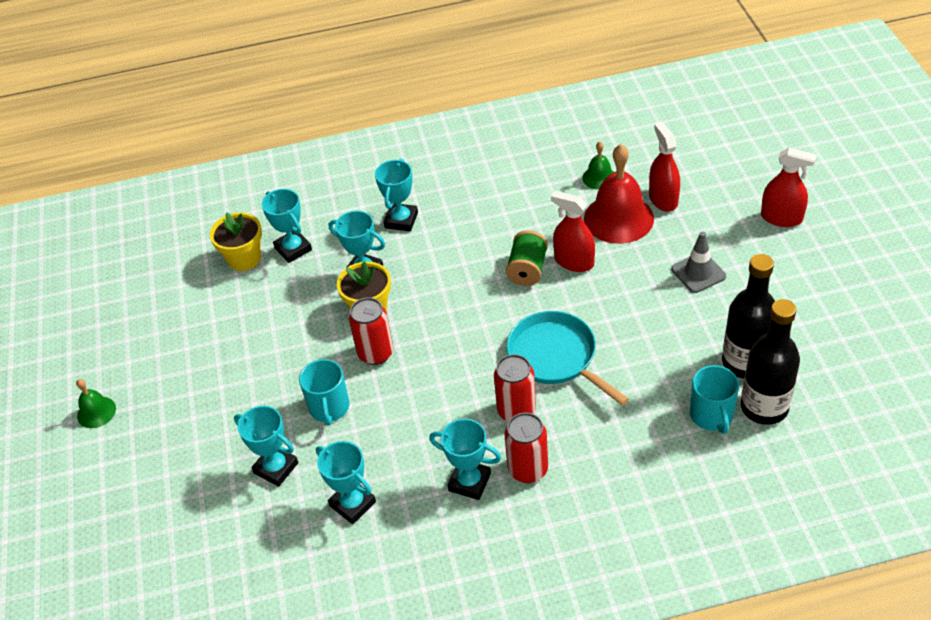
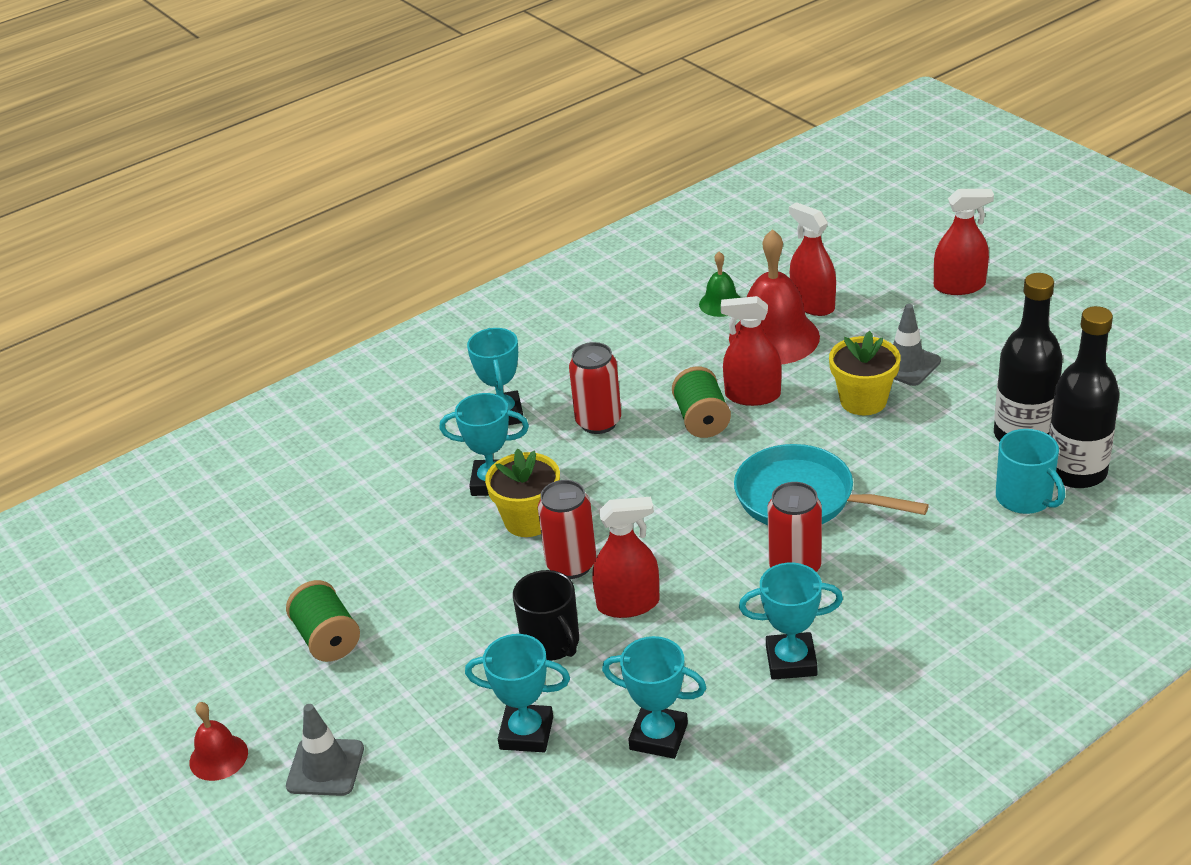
camera: 25 degrees left, 10 degrees down
(96, 412) = (218, 757): green bell -> red bell
(149, 444) = (325, 767): none -> grey traffic cone
(201, 352) = (327, 639): none -> green spool
(244, 258) = (315, 516): yellow flower pot -> yellow flower pot (863, 401)
(293, 249) = (377, 486): turquoise trophy -> none
(329, 408) = (551, 643): turquoise mug -> black mug
(393, 397) = (628, 604): none -> red spray bottle
(528, 469) = (853, 623): red can -> red can (598, 422)

